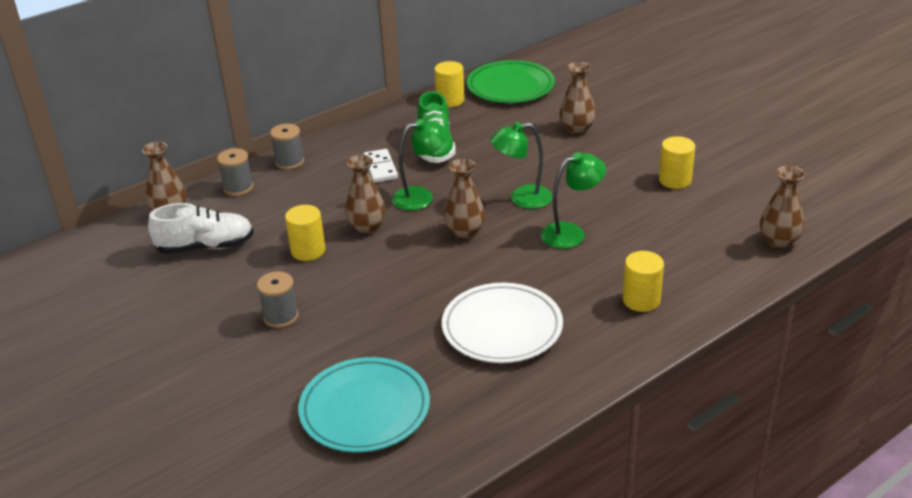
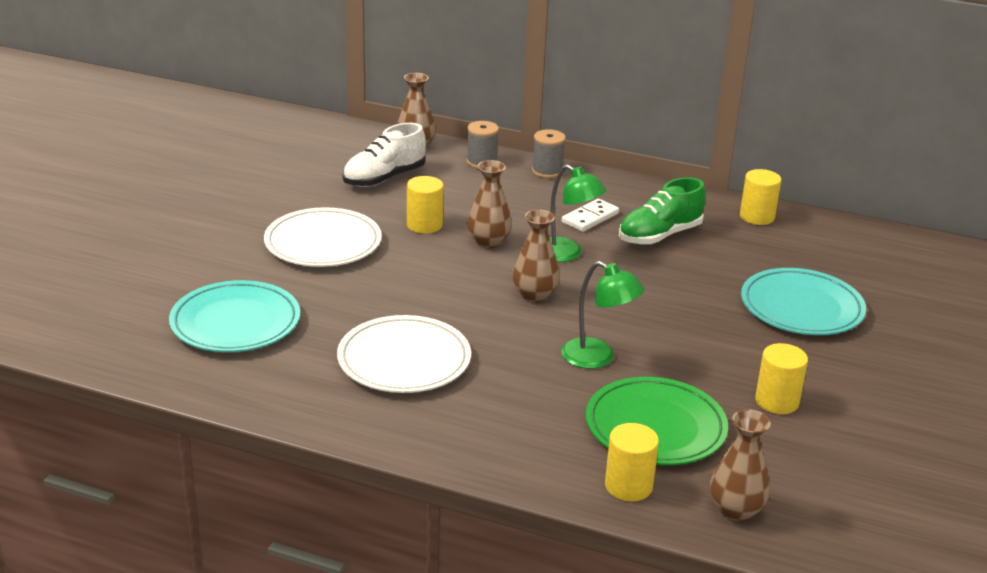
camera: 55 degrees right, 5 degrees down
(206, 247) = (384, 178): white shoe -> white shoe turned 90 degrees clockwise
(281, 316) = (323, 243): grey spool -> white plate
(510, 86) = (832, 243): green plate -> green plate (655, 427)
(522, 198) = (627, 311): green lamp -> none
(577, 129) = (801, 308): brown vase -> turquoise plate
(641, 300) = (524, 434): yellow cylinder -> yellow cylinder (628, 486)

